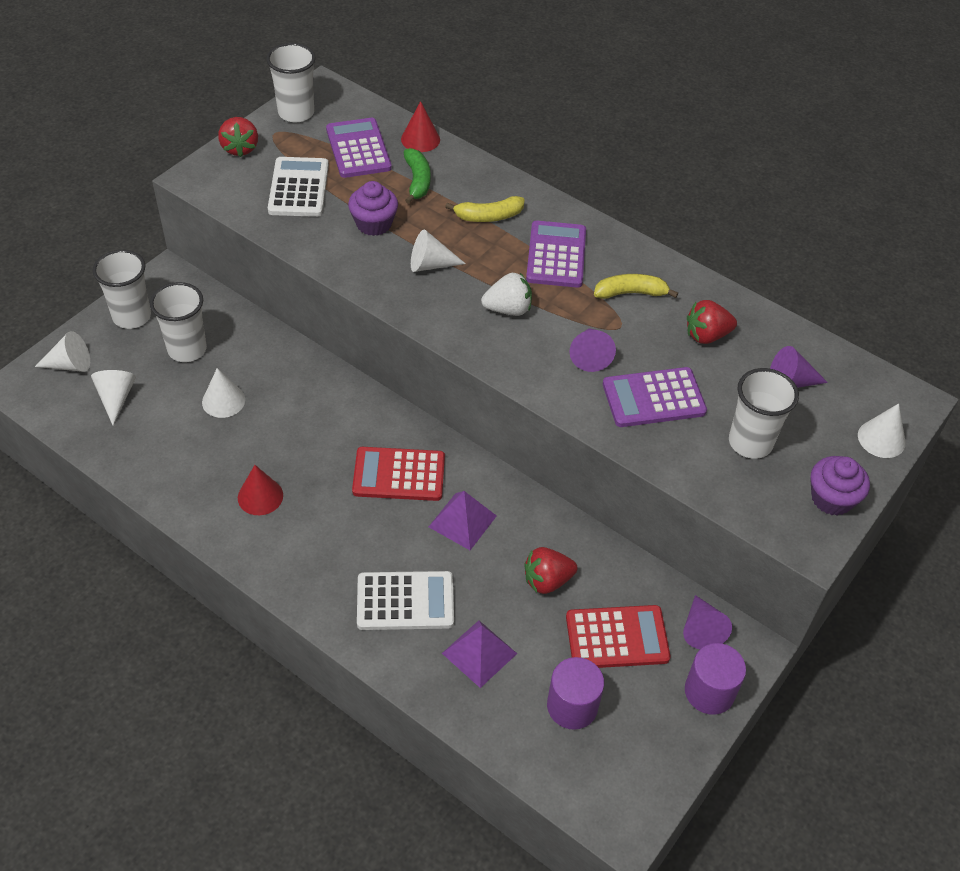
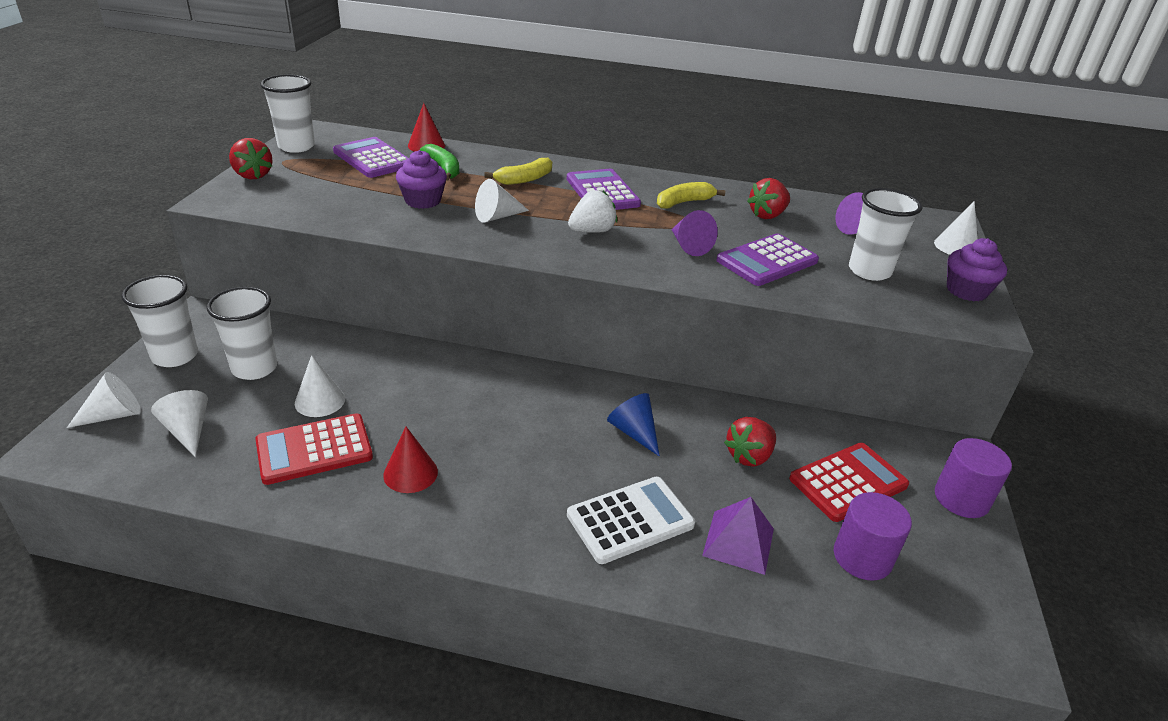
camera: 25 degrees left, 15 degrees down
(298, 188) = (331, 190): white calculator -> none
(399, 475) = (545, 412): red calculator -> red calculator (314, 449)
(462, 521) = (634, 432): purple pyramid -> blue cone
(701, 629) = (908, 451): purple cone -> none

